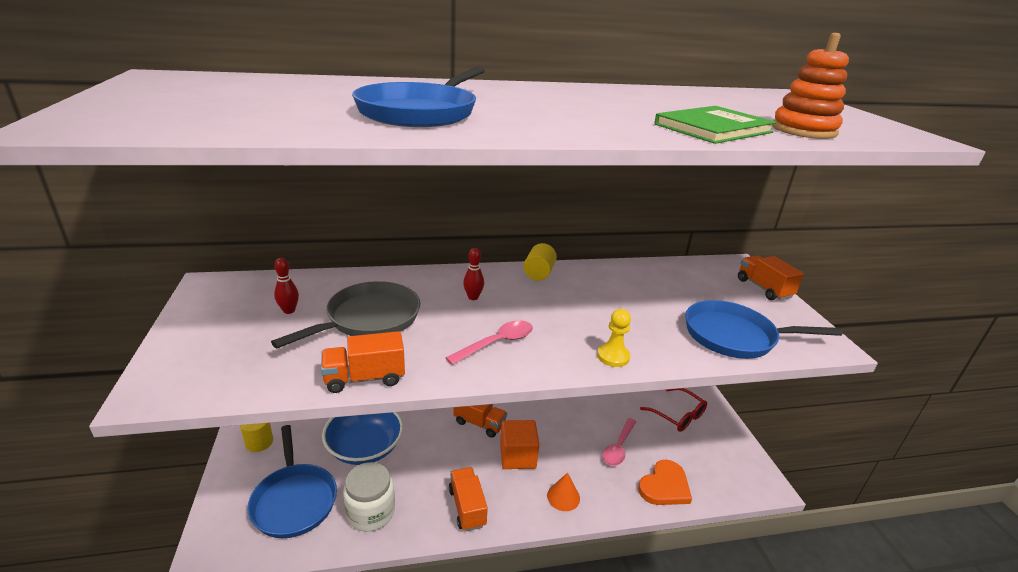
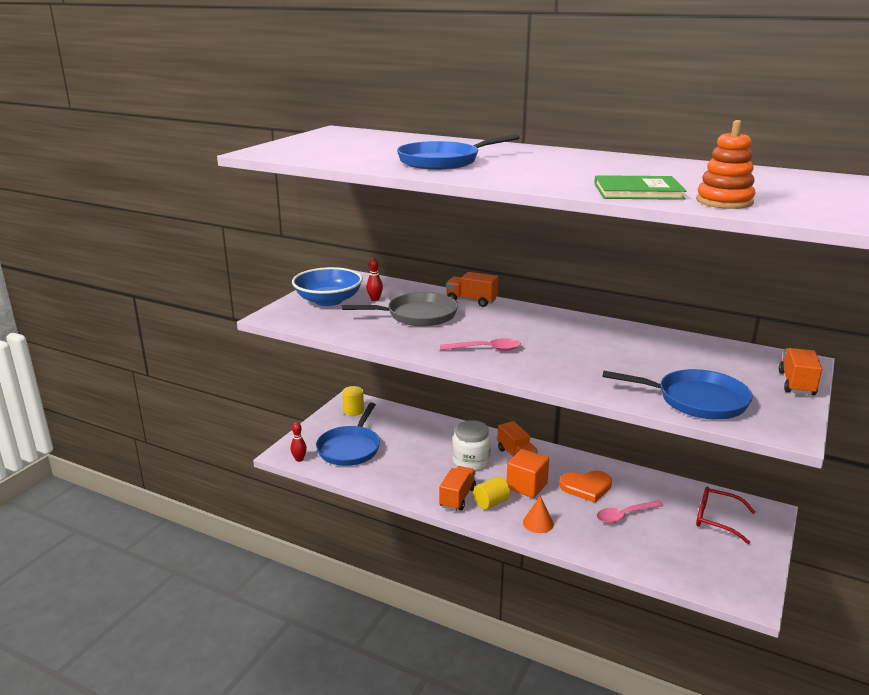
camera: 40 degrees right, 5 degrees down
(365, 378) = (381, 341): orange truck -> orange truck (471, 301)
(365, 448) = (417, 438): blue bowl -> blue bowl (328, 300)
(371, 512) = (390, 473): white jar -> white jar (471, 461)
(473, 297) = (504, 322): red bowling pin -> red bowling pin (299, 459)
(539, 273) = (579, 321): yellow cylinder -> yellow cylinder (491, 502)
(613, 356) = (563, 379): yellow pawn -> none
(664, 486) = (638, 555): orange heart -> orange heart (586, 487)
(678, 415) = (717, 519): red glasses -> red glasses turned 120 degrees clockwise
(734, 336) = (696, 400): blue pan -> blue pan turned 150 degrees clockwise

